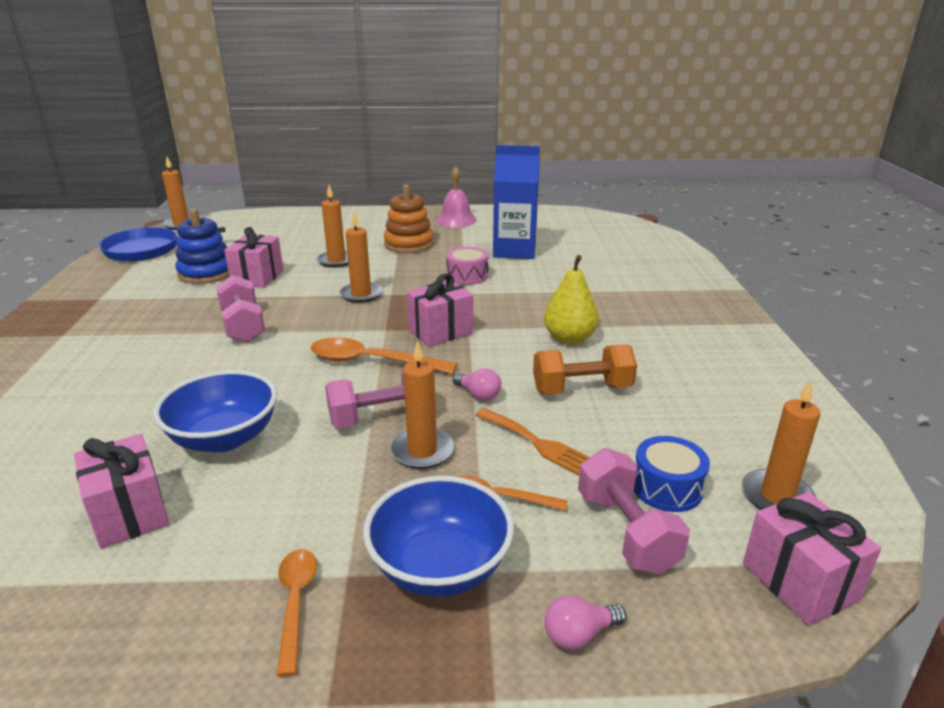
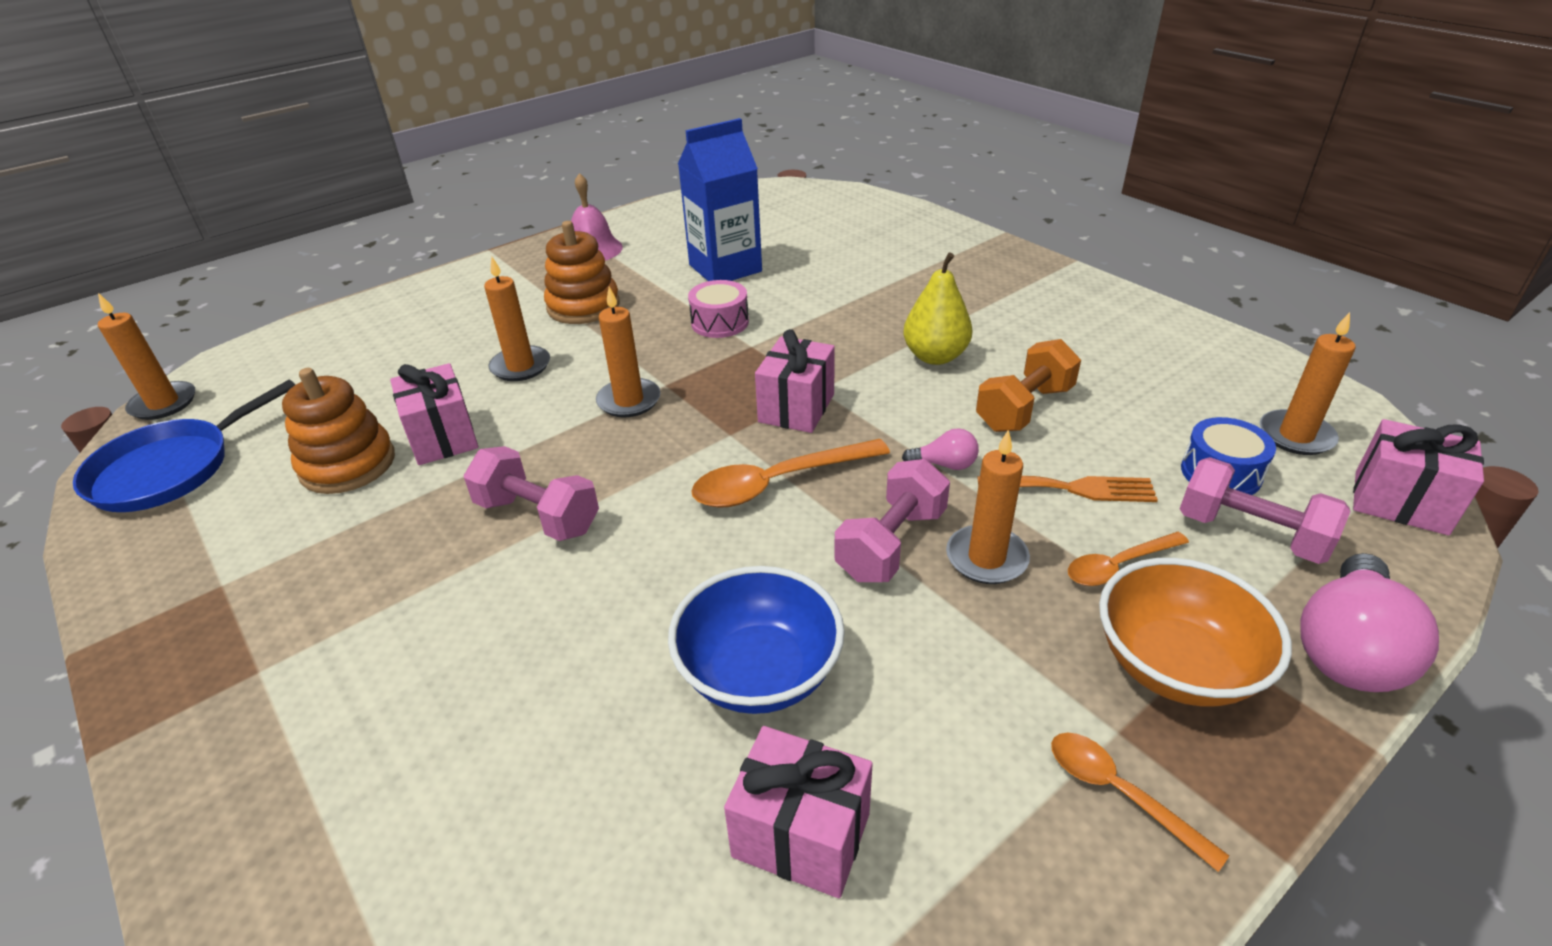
camera: 35 degrees left, 10 degrees up
(206, 273) = (348, 464): blue stacking toy -> orange stacking toy
(440, 567) = (1175, 665): blue bowl -> orange bowl
(579, 635) = (1347, 649): pink light bulb -> pink light bulb, size x2.08

